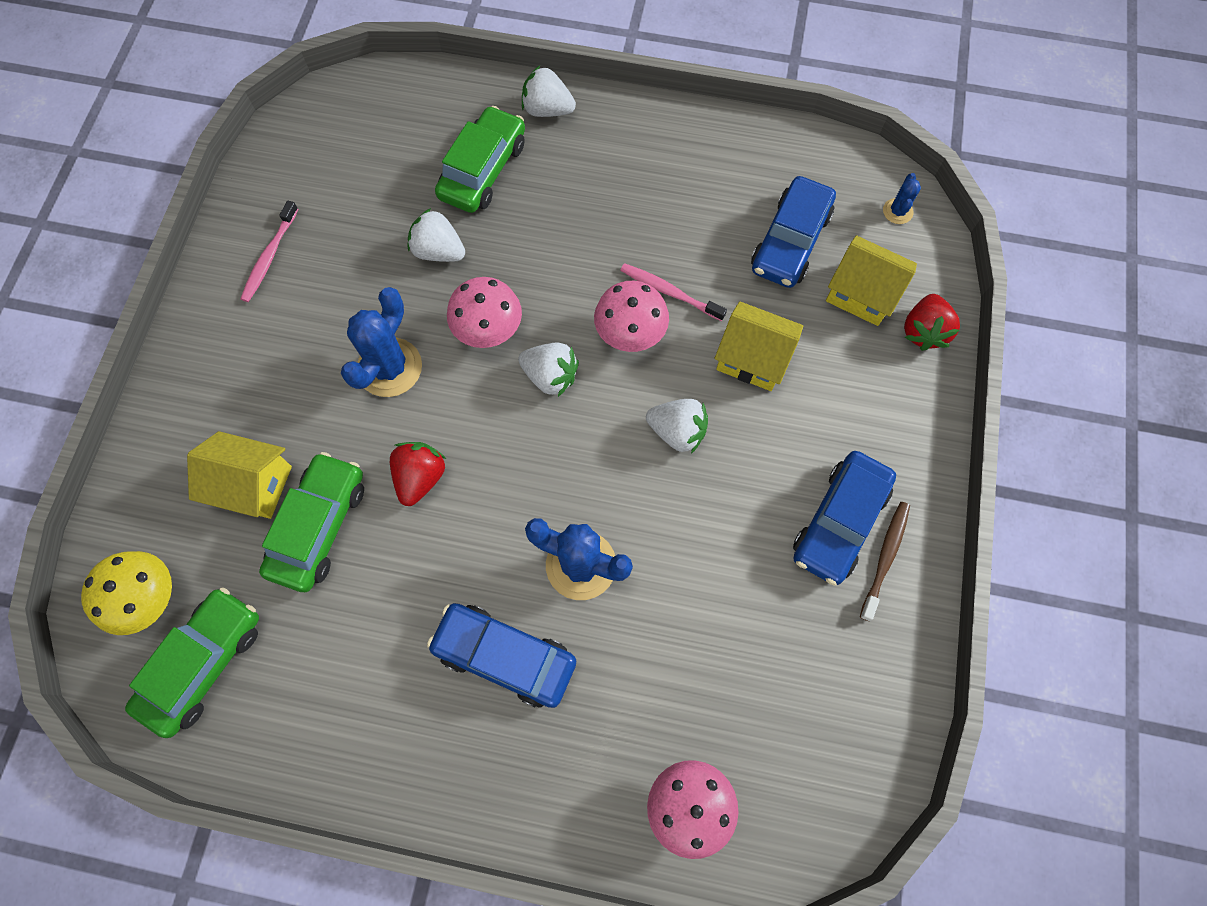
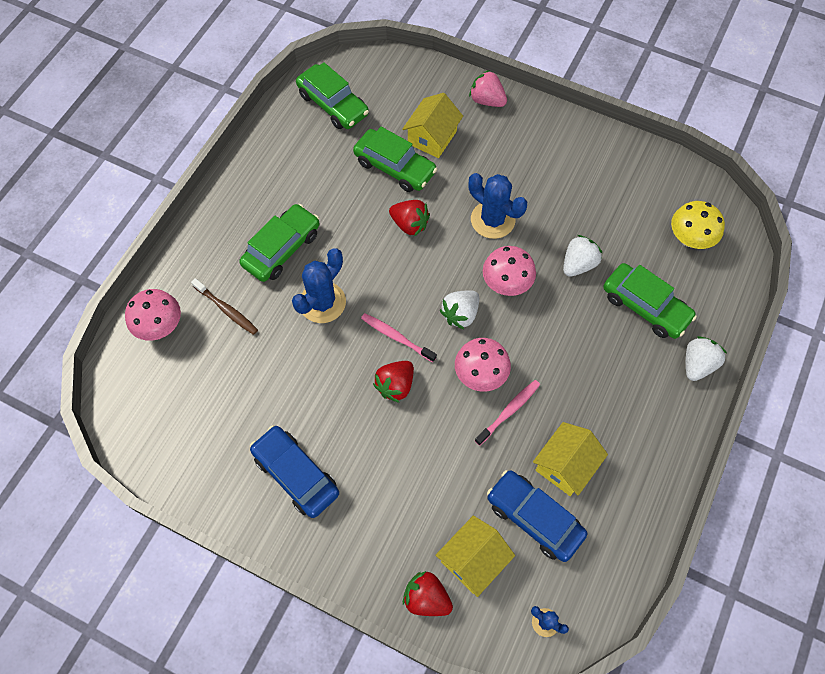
camera: 105 degrees right, 5 degrees down
(149, 599) = (378, 83): yellow mushroom -> yellow mushroom (690, 238)
(168, 421) = (487, 100): none -> pink strawberry
(269, 257) = (595, 164): pink toothbrush -> pink toothbrush (396, 337)
(505, 656) = (282, 249): blue car -> green car
(677, 432) = (395, 385): white strawberry -> red strawberry
(752, 358) = (438, 455): yellow house -> yellow house (565, 465)
(885, 558) = (260, 497): brown toothbrush -> brown toothbrush (226, 310)

